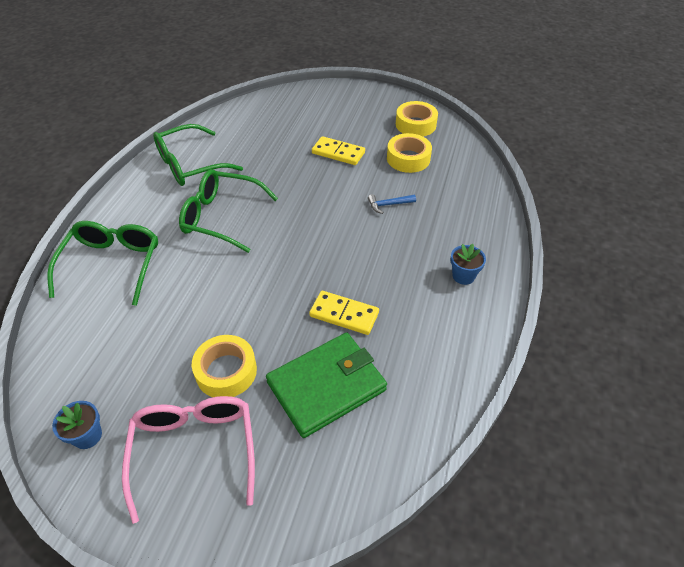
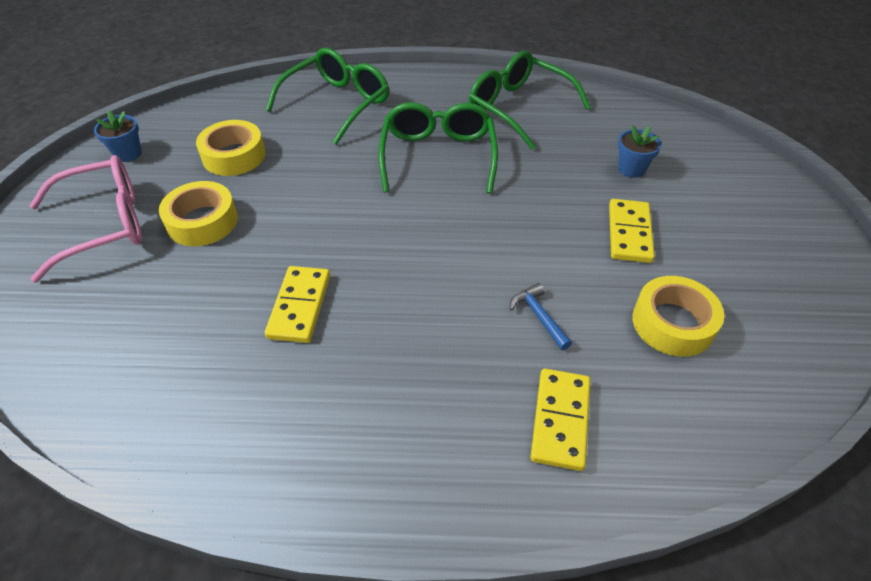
camera: 75 degrees right, 0 degrees up
(112, 264) = (337, 103): green glasses -> green glasses turned 45 degrees counterclockwise
(326, 386) = (183, 312): green wallet -> none
(415, 124) = (780, 319): yellow tape -> yellow tape (234, 156)
(458, 214) = (560, 420): none -> yellow domino
(463, 276) = (409, 447): blue flower pot -> blue flower pot (631, 169)

